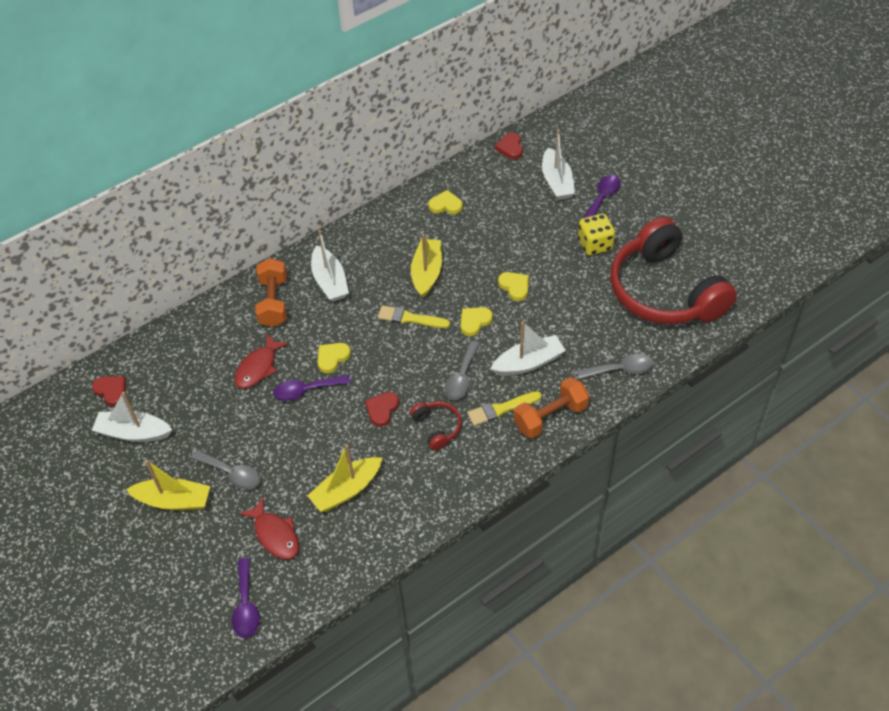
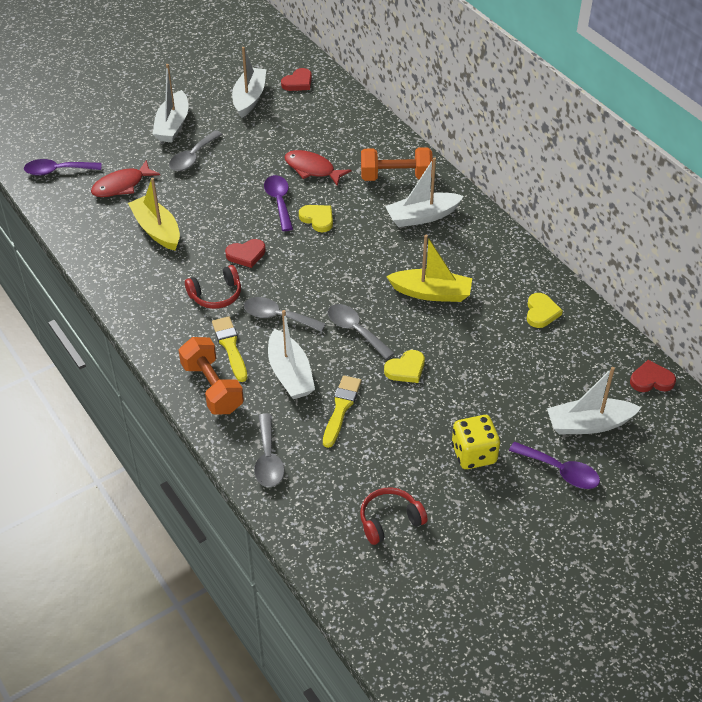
camera: 90 degrees right, 5 degrees down
(173, 501) = (172, 125): yellow boat -> white boat
(382, 410) = (246, 254): red heart -> red heart turned 135 degrees clockwise
(410, 318) = (365, 277): yellow brush -> yellow brush (341, 408)
(474, 321) = (355, 330): yellow heart -> grey spoon
(664, 291) = (389, 520): red headphones -> red headphones, size x0.40

